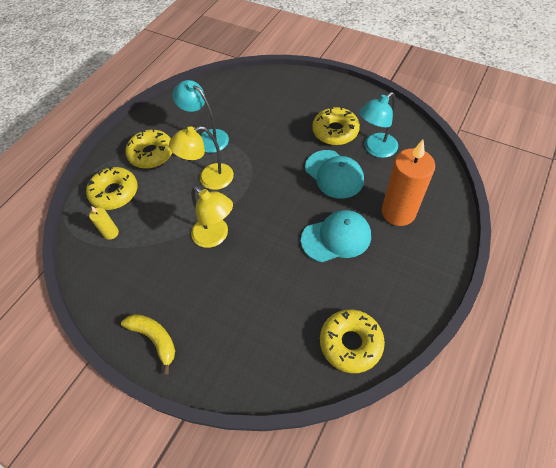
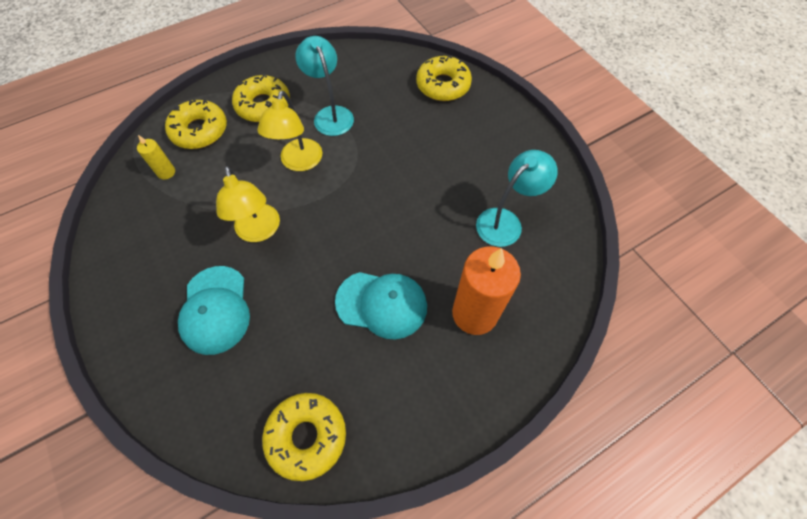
camera: 25 degrees right, 5 degrees up
(155, 339) = (126, 309): yellow banana -> none
(209, 179) = (299, 162): yellow lamp -> yellow lamp turned 90 degrees counterclockwise
(334, 174) = (435, 227): turquoise cap -> turquoise cap (215, 310)
(335, 131) = (474, 175): yellow donut -> yellow donut (443, 85)
(375, 149) = (505, 221): turquoise lamp -> turquoise lamp turned 150 degrees clockwise

